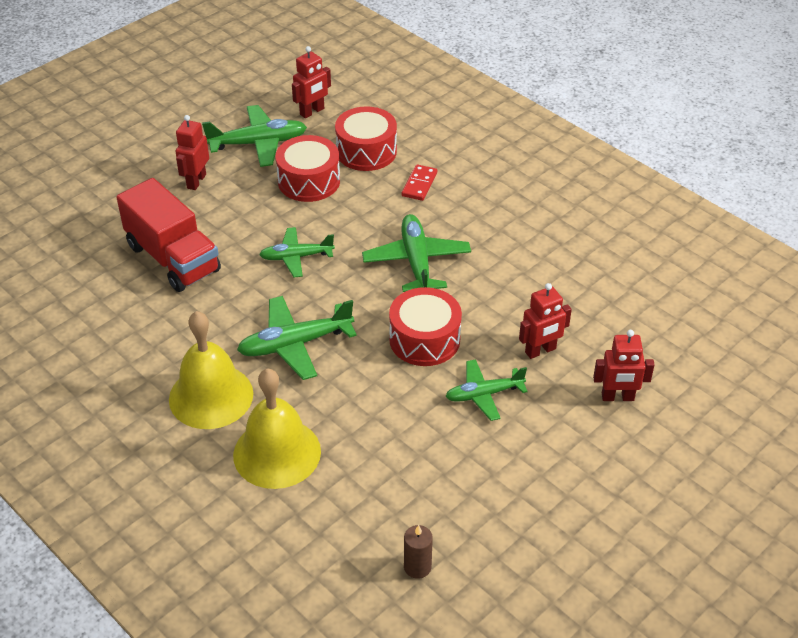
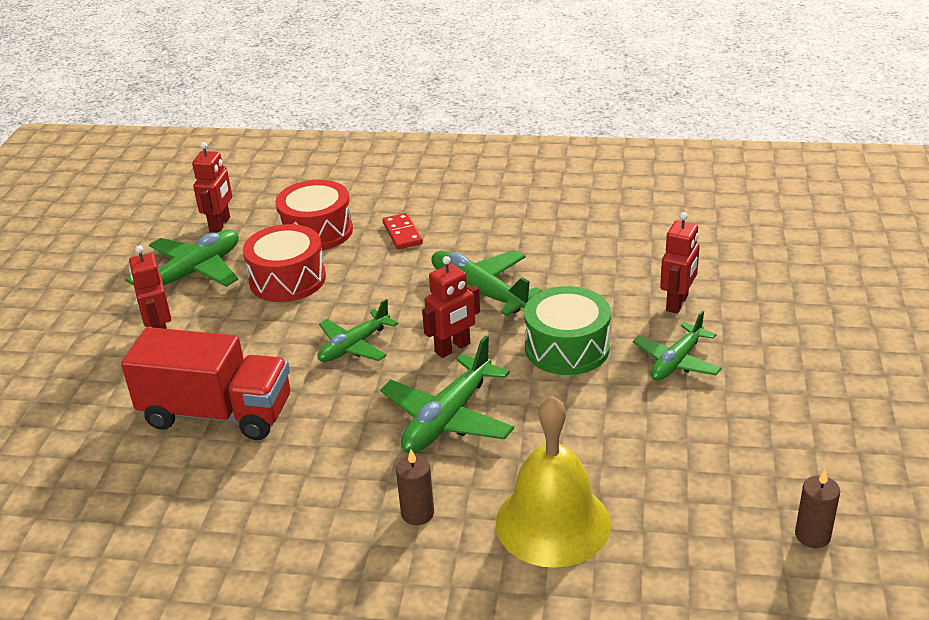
camera: 35 degrees left, 10 degrees down
(211, 396) = (417, 513): yellow bell -> brown candle
(424, 339) = (567, 348): red drum -> green drum
(617, 397) = (784, 303): red robot -> red robot (453, 348)

